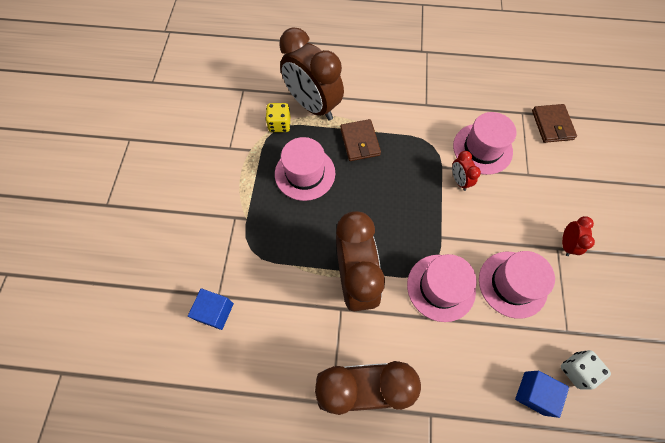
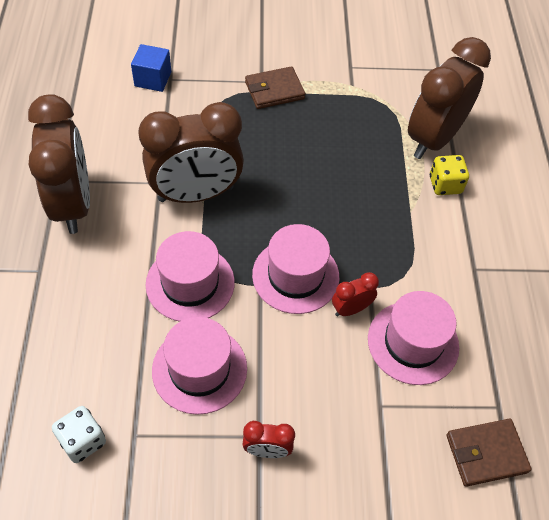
camera: 80 degrees right, 10 degrees down
(279, 124) = (395, 108): yellow dice -> yellow dice (445, 185)
(305, 173) = (329, 138): pink hat -> pink hat (295, 275)
(359, 142) = (389, 191): brown wallet -> brown wallet (274, 90)
(534, 393) = (56, 384): blue cube -> none

